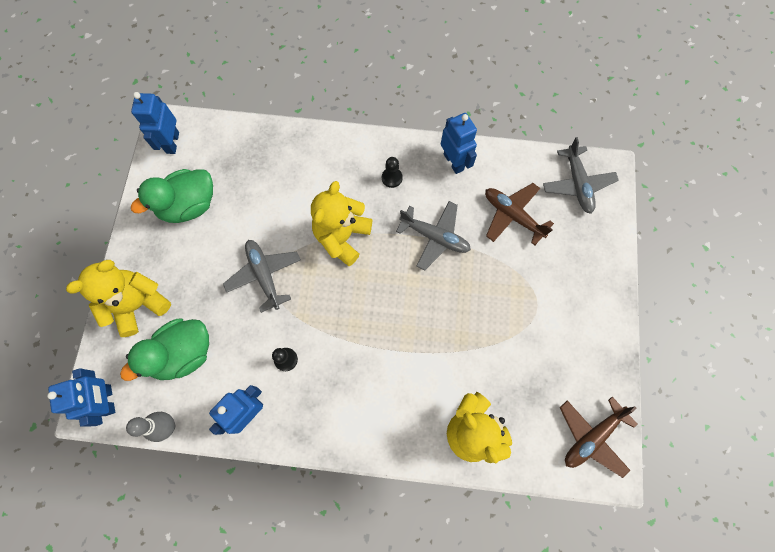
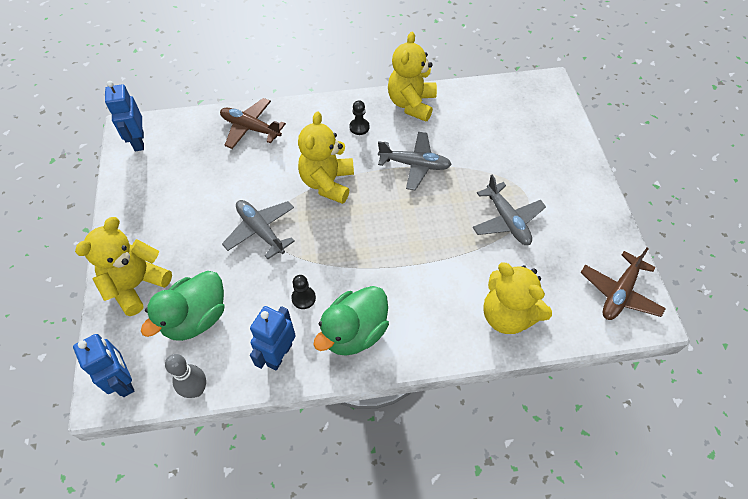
camera: 15 degrees left, 15 degrees down
(189, 205) = (169, 189): green duck -> green duck (354, 332)
(454, 162) = (411, 104): blue robot -> yellow teddy bear
(512, 216) = (479, 133): brown plane -> brown plane (250, 128)
(577, 184) = (526, 99): grey plane -> grey plane (507, 220)

